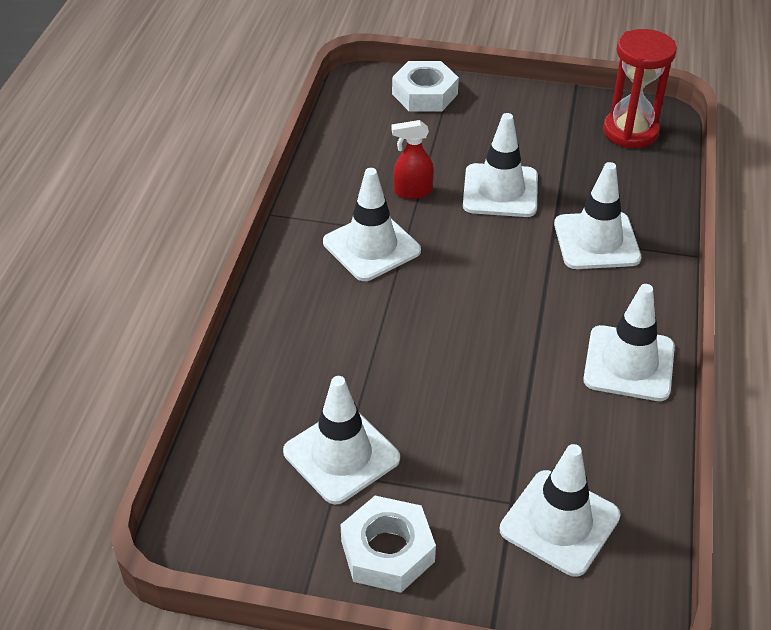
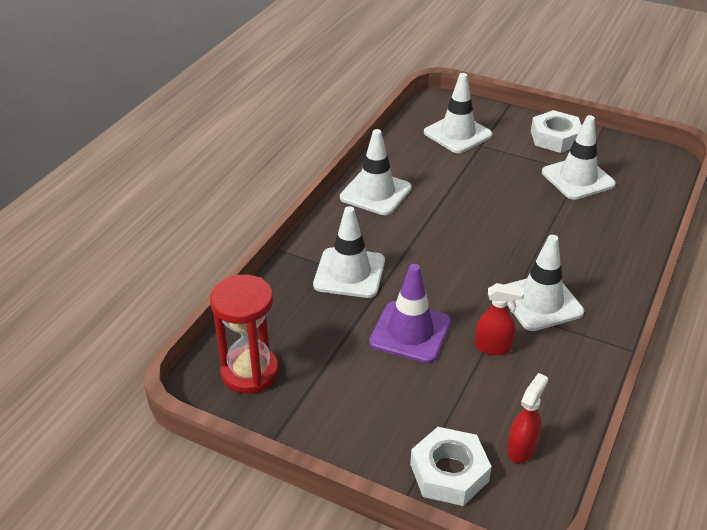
camera: 165 degrees left, 5 degrees down
(369, 118) = (522, 448): none -> red spray bottle
(500, 191) = (410, 332): white traffic cone -> purple traffic cone

